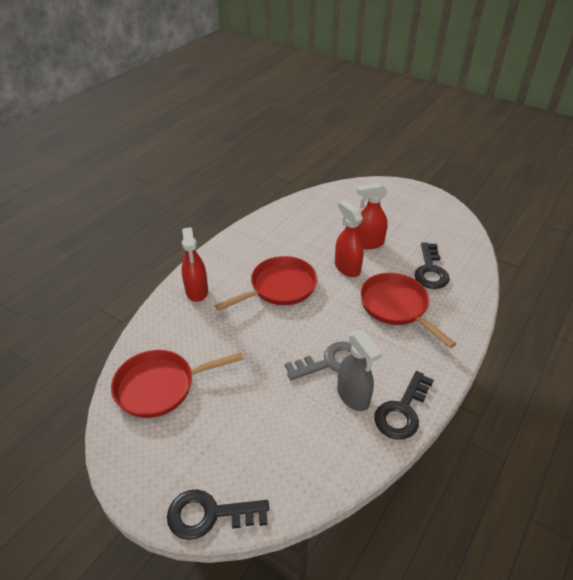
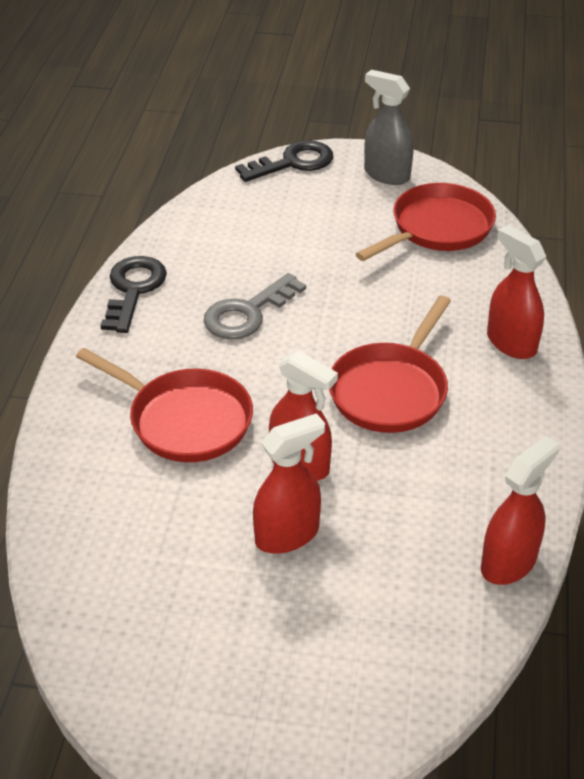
camera: 155 degrees right, 0 degrees up
(285, 210) = (509, 562): none -> red spray bottle
(353, 396) = (200, 286): grey spray bottle -> grey spray bottle (386, 175)
(430, 270) = (143, 512): black key -> none

